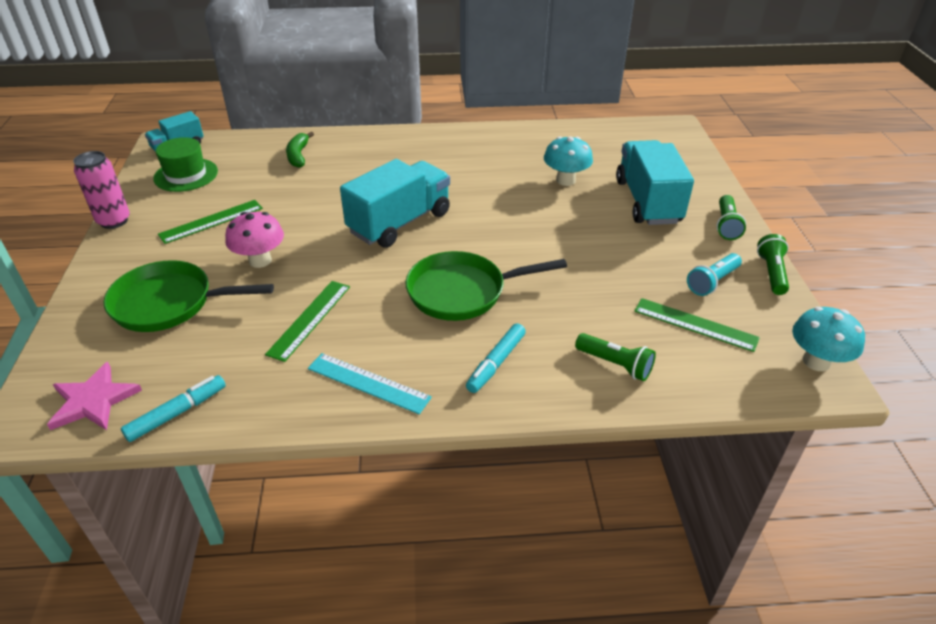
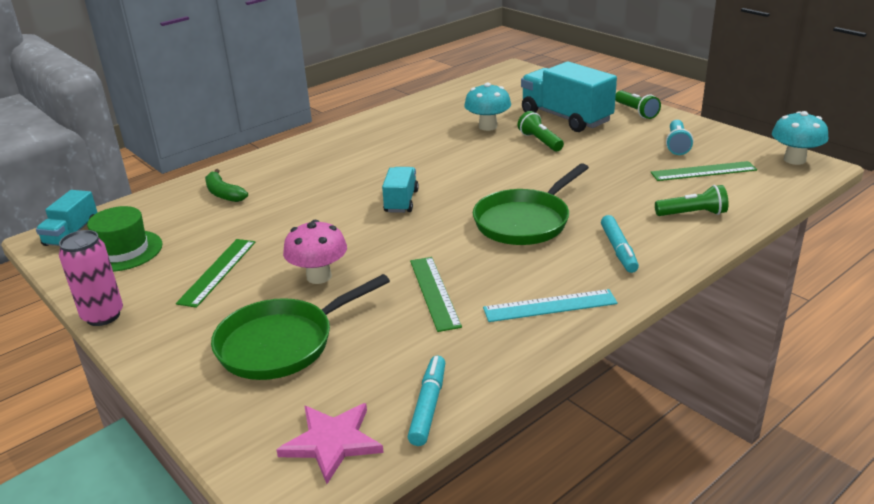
camera: 35 degrees left, 10 degrees down
(399, 223) = (401, 201): turquoise truck -> turquoise truck, size x0.55
(771, 273) = (702, 126): green flashlight -> green flashlight (540, 141)

